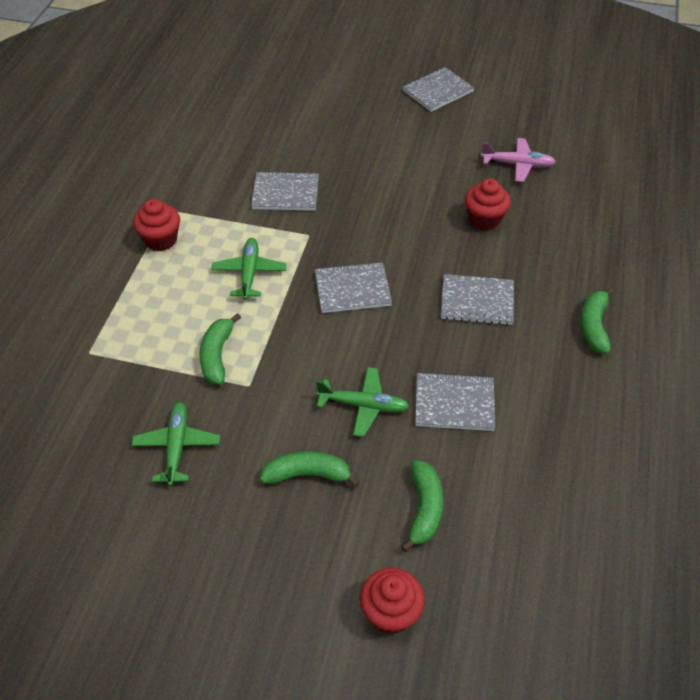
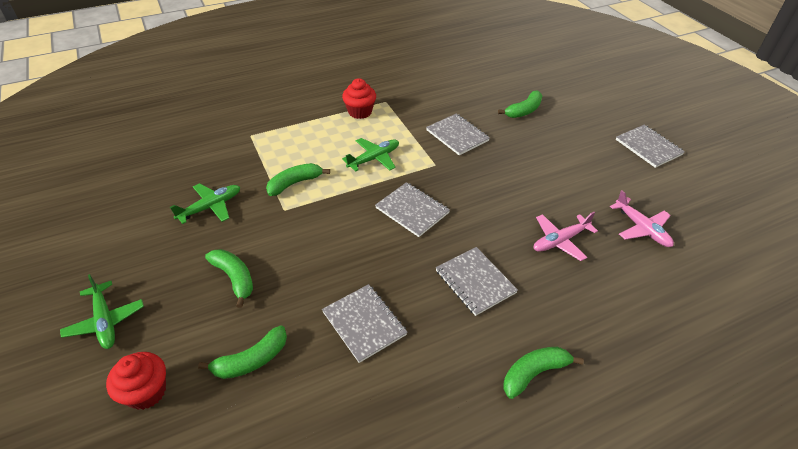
camera: 50 degrees right, 5 degrees down
(304, 127) = (523, 111): none -> green banana
(363, 406) = (316, 273): green plane -> green plane (105, 321)
(437, 91) = (648, 147): grey notebook -> grey notebook turned 45 degrees clockwise
(484, 219) = (560, 241): red cupcake -> pink plane

